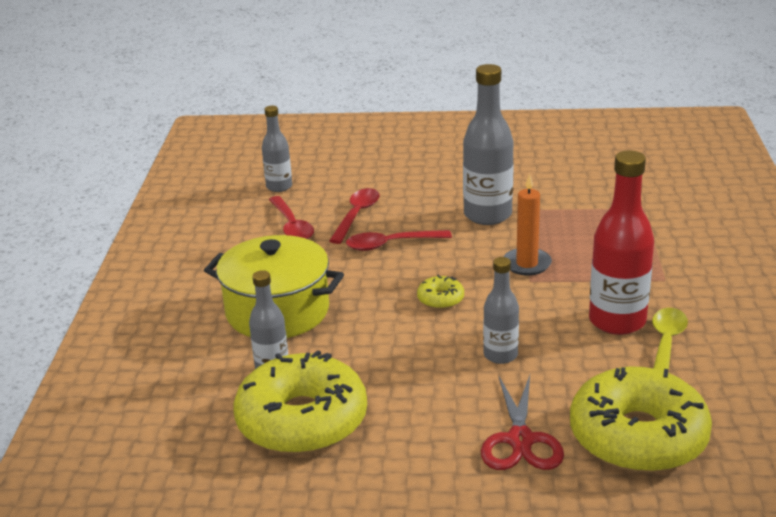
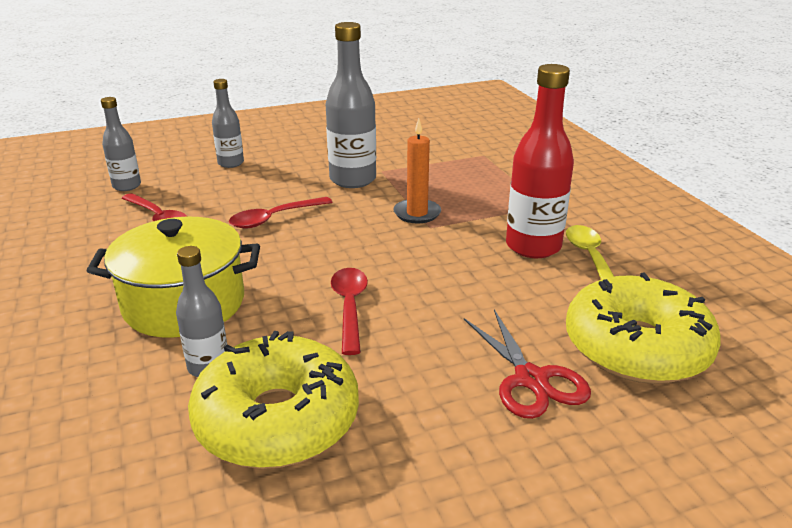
camera: 25 degrees left, 0 degrees up
(356, 215) = (224, 199): red spoon -> red spoon (349, 307)
(440, 299) = (355, 258): yellow donut -> none
(500, 355) = (450, 298): grey bottle -> grey bottle (231, 163)

